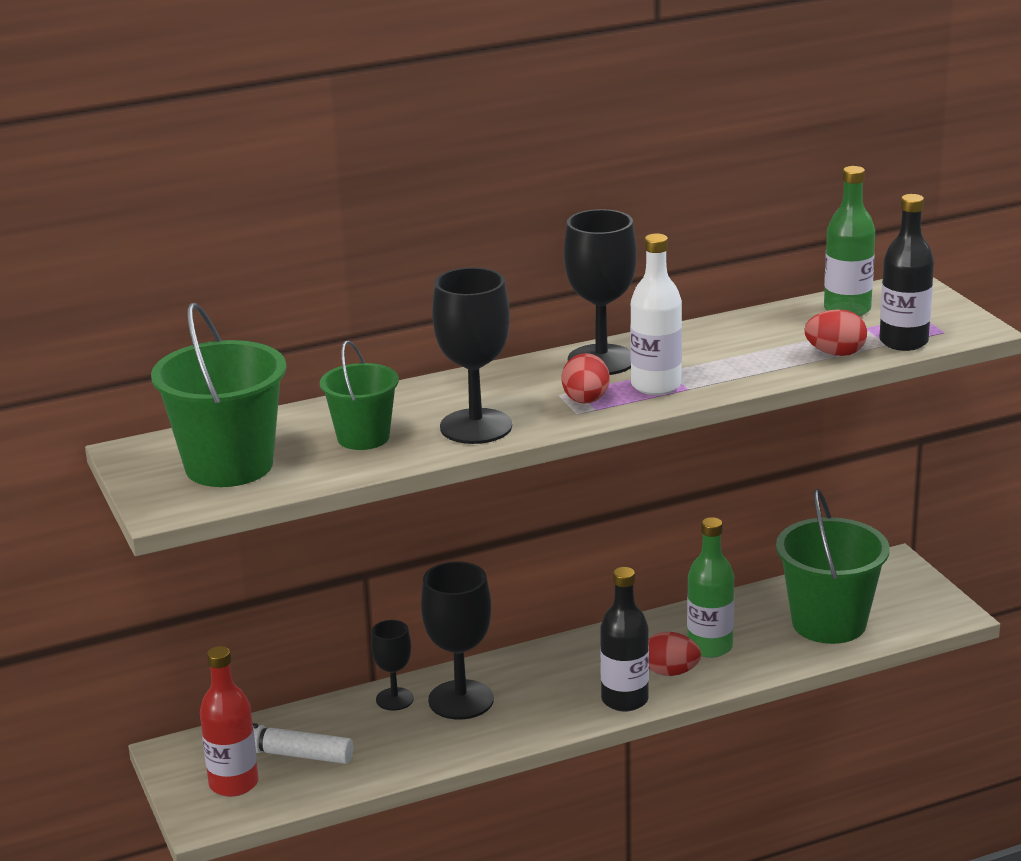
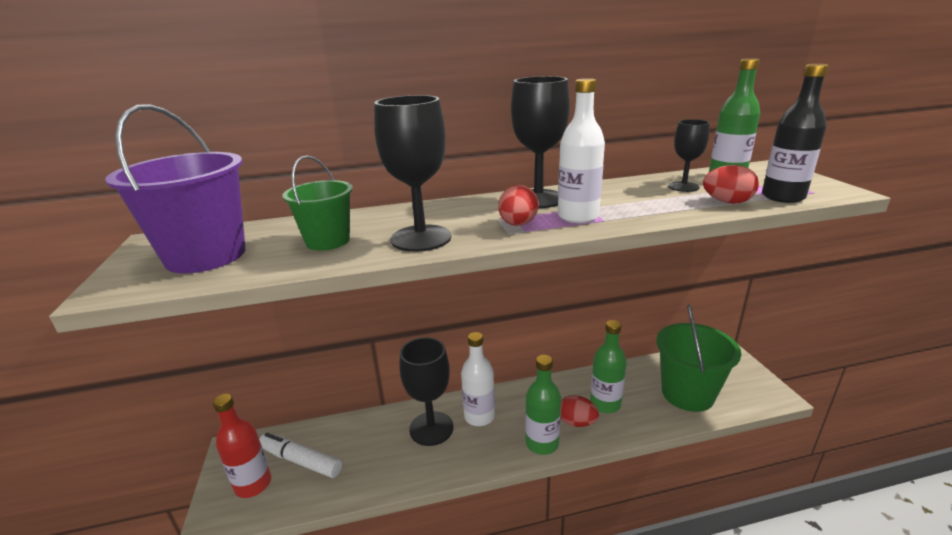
camera: 10 degrees right, 0 degrees up
(229, 465) = (206, 256): green bucket -> purple bucket
(394, 699) = (389, 422): black goblet -> black goblet (683, 187)
(527, 679) = (479, 416): none -> white bottle
(625, 700) = (542, 443): black bottle -> green bottle

